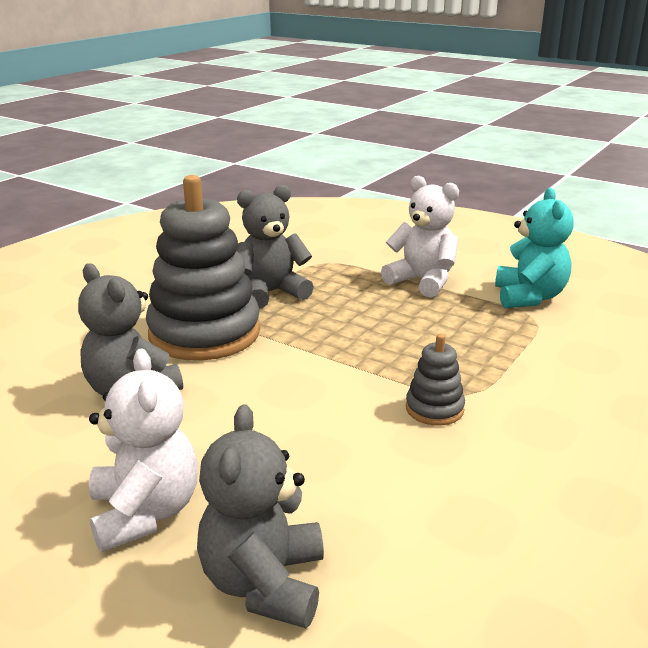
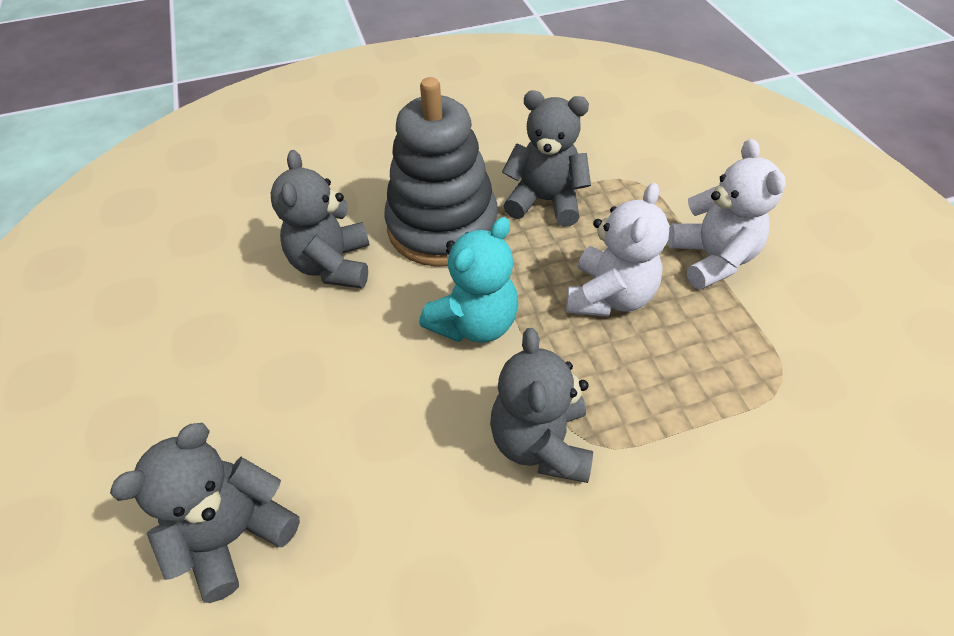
camera: 40 degrees right, 25 degrees up
(145, 512) = (230, 404): white teddy bear -> white teddy bear (609, 296)
(434, 409) = (540, 442): grey stacking toy -> grey teddy bear
(529, 297) = (813, 346): turquoise teddy bear -> turquoise teddy bear (474, 323)

